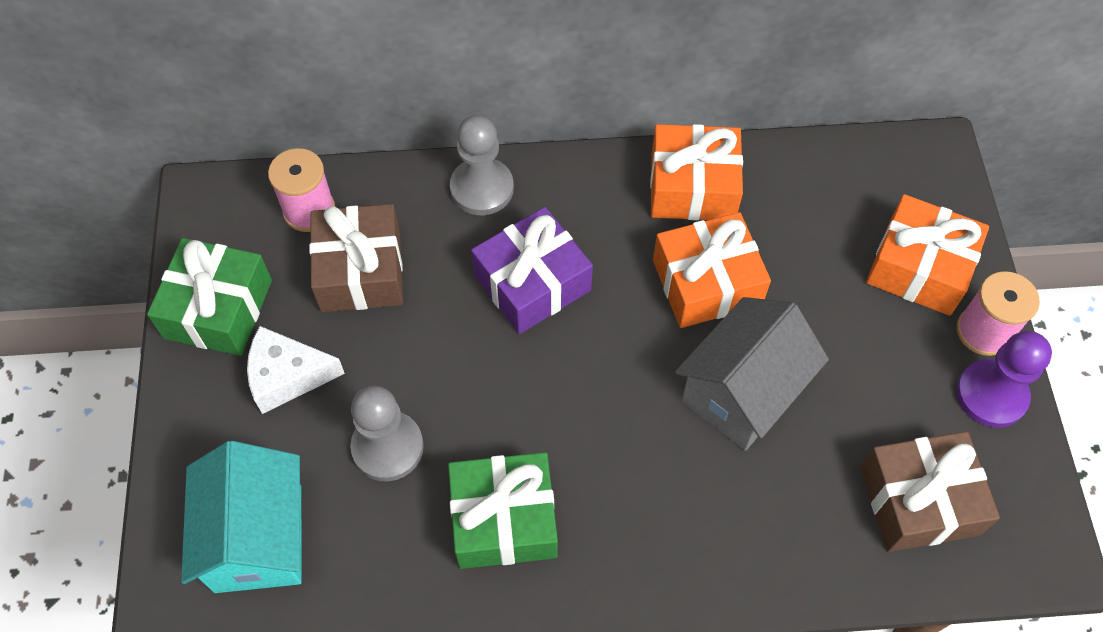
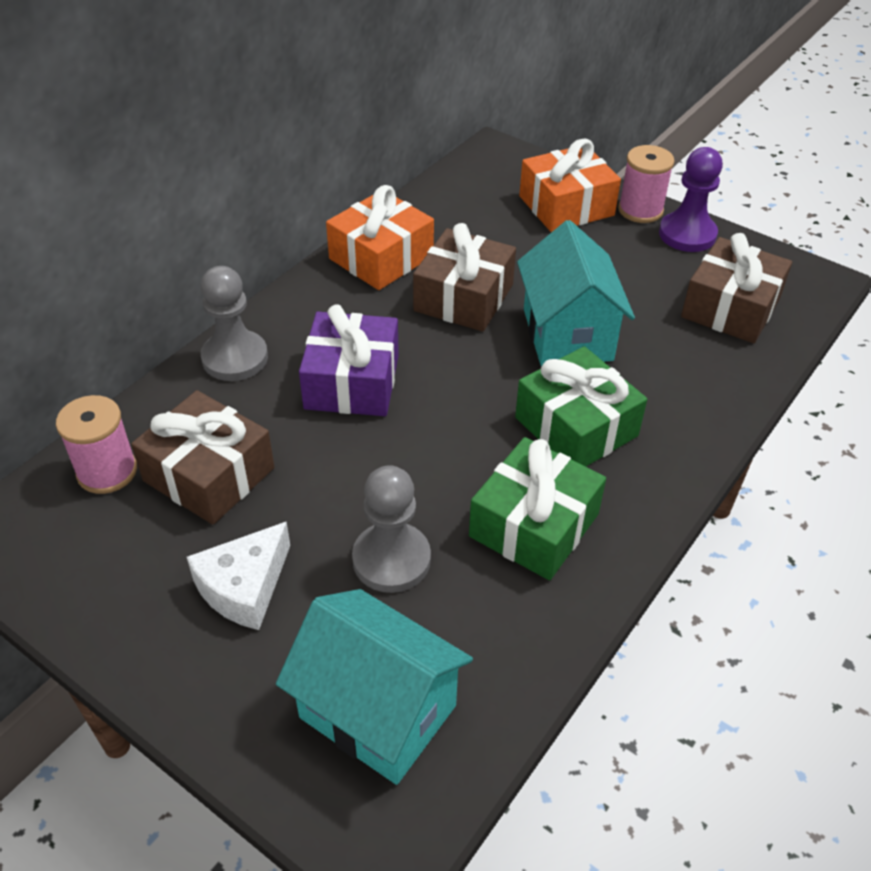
camera: 50 degrees left, 15 degrees down
(218, 309) = (115, 597): green gift -> green gift (576, 427)
(707, 283) = (463, 297): orange gift -> brown gift
(742, 393) = (567, 334): grey house -> turquoise house

